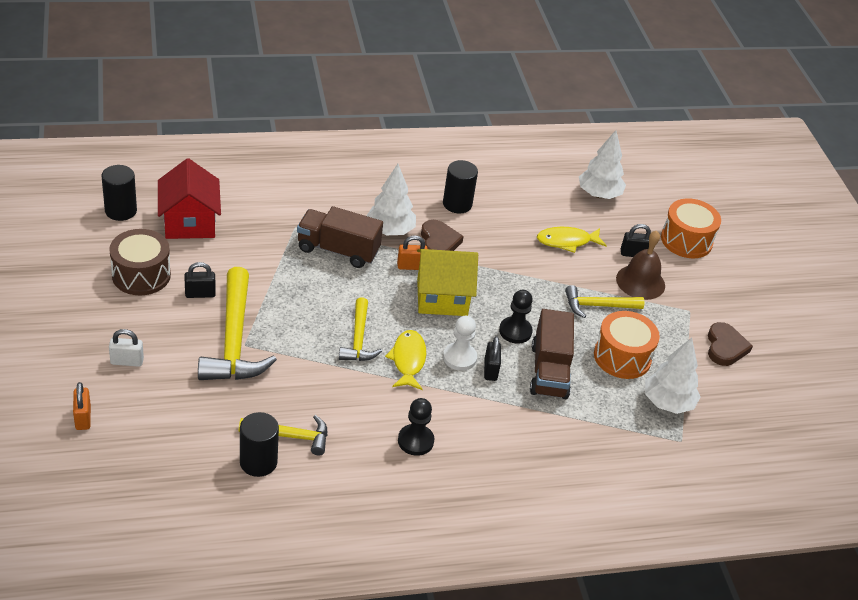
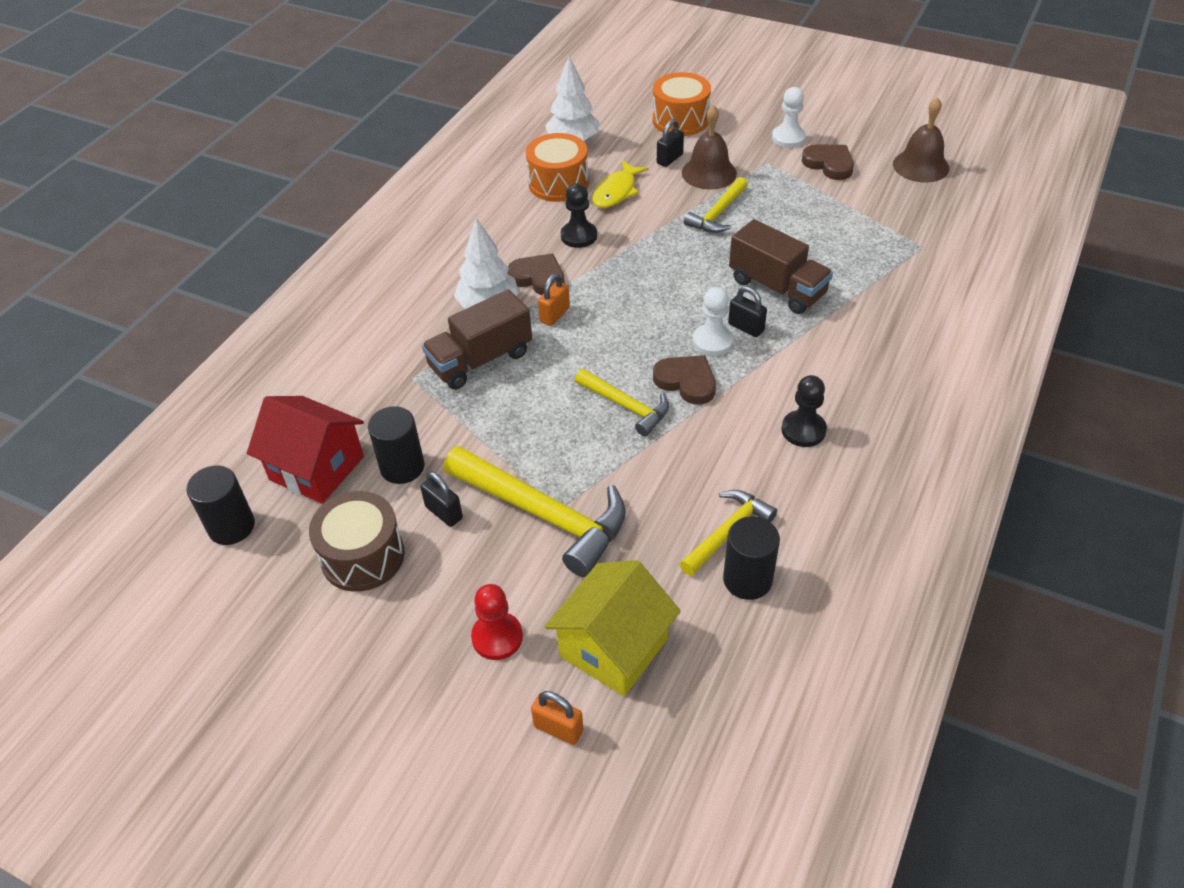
camera: 45 degrees left, 5 degrees up
(127, 361) = (497, 637): white padlock -> red pawn
(200, 294) = (444, 512): black padlock -> black padlock turned 75 degrees counterclockwise
(408, 360) = (686, 381): yellow fish -> brown heart
(442, 297) = (618, 313): yellow house -> yellow house (613, 647)
(457, 204) = (496, 238): black cylinder -> black cylinder (402, 467)
(515, 331) = (707, 284): black pawn -> black pawn (579, 236)
(622, 357) = (794, 231): orange drum -> orange drum (558, 183)
(667, 403) = (871, 232): white tree -> none
(732, 310) = (788, 138): none -> white pawn
(784, 405) = (921, 166): none -> brown bell

